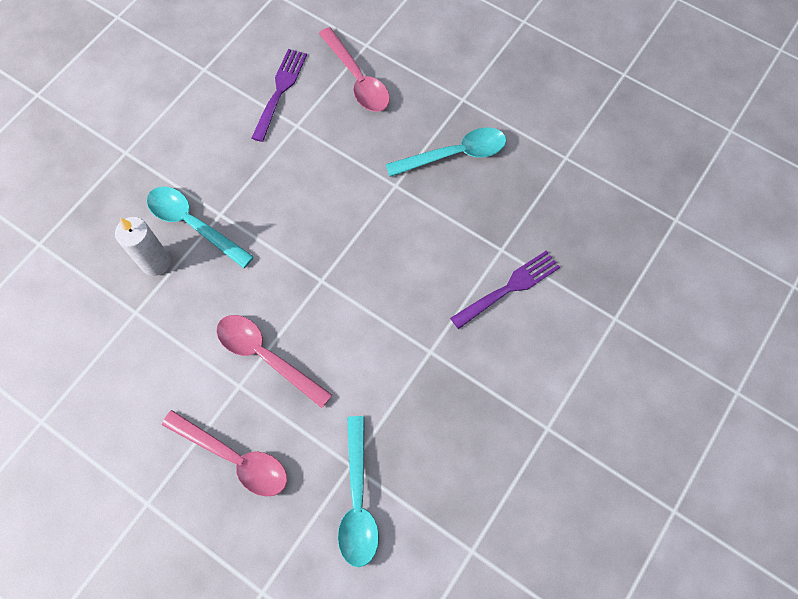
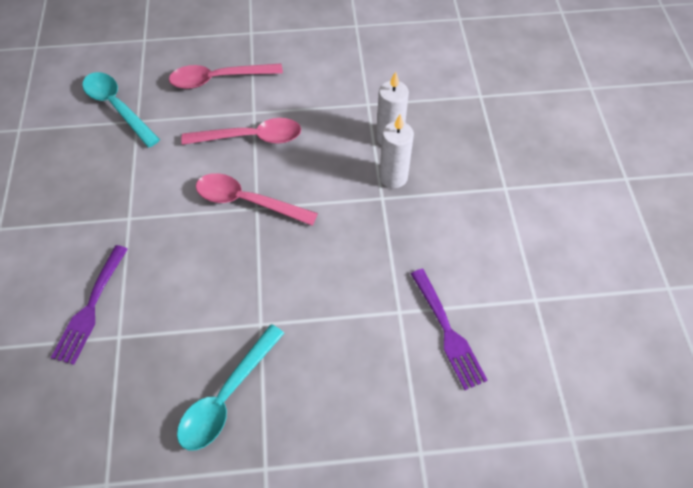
camera: 140 degrees right, 10 degrees down
(193, 224) = (393, 177): turquoise spoon -> white candle
(357, 79) = (390, 403): pink spoon -> pink spoon (247, 201)

